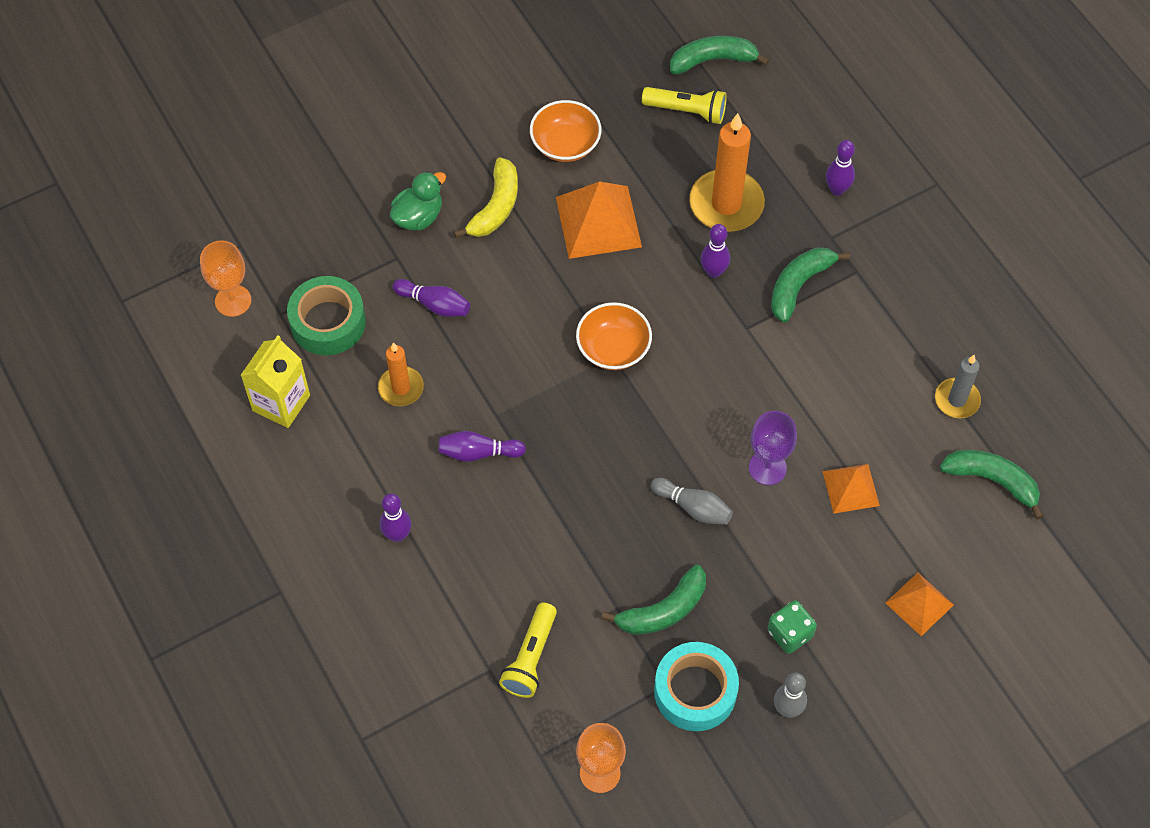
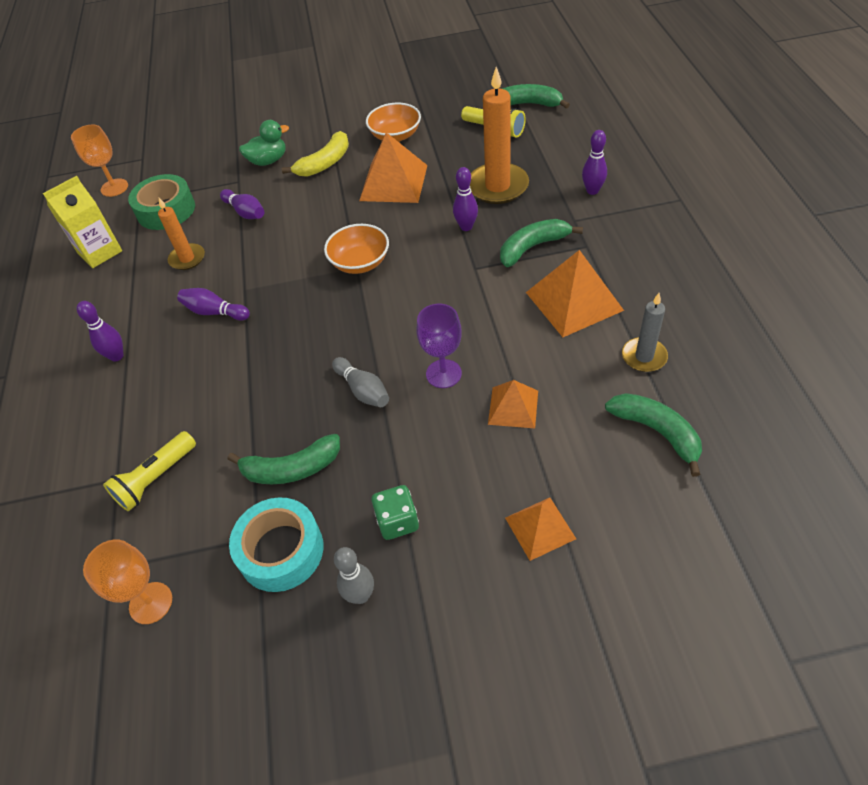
camera: 25 degrees right, 10 degrees down
(867, 348) = (574, 301): none -> orange pyramid

